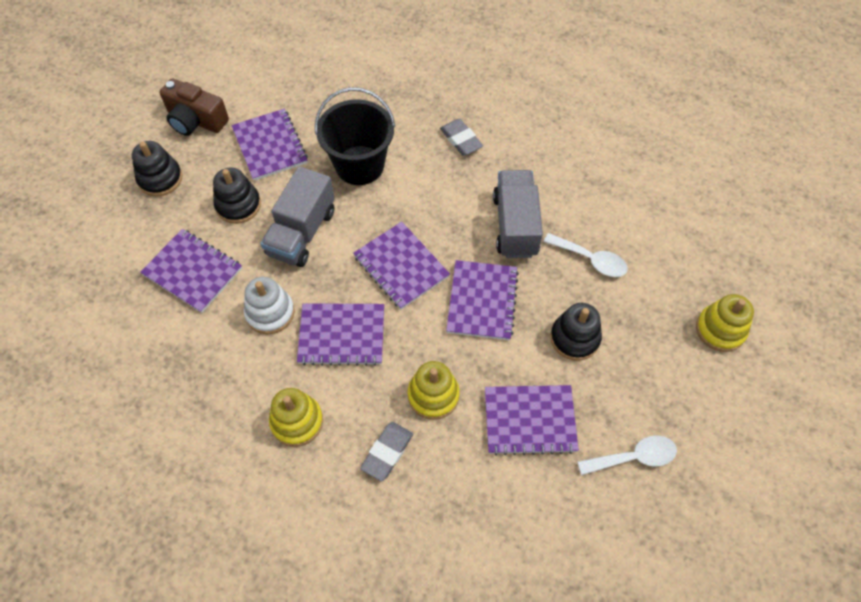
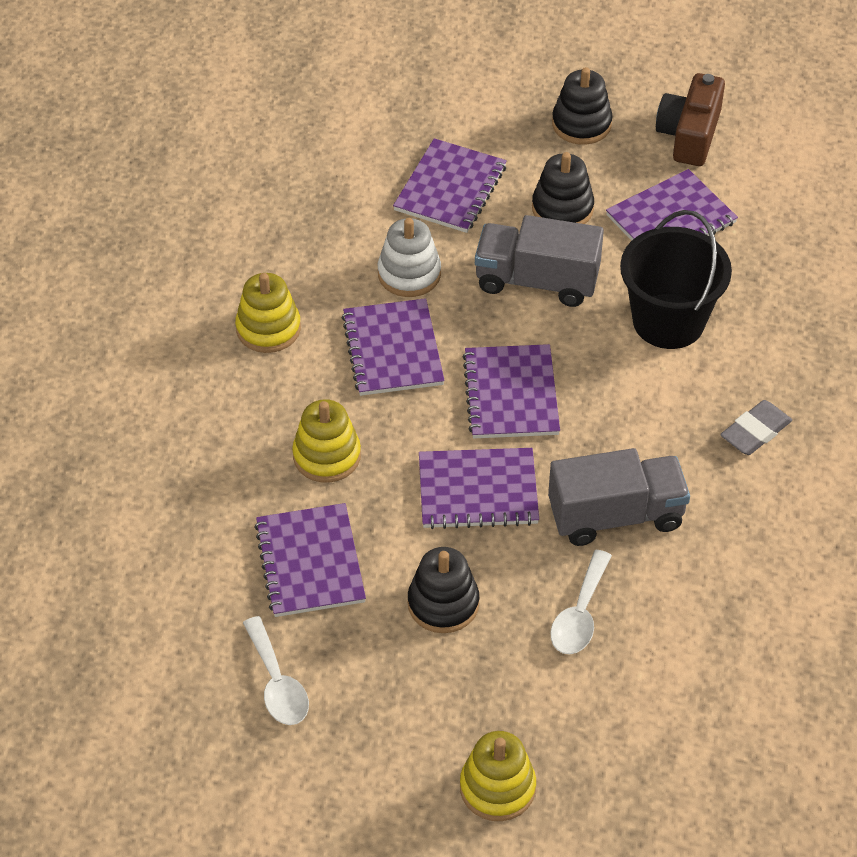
camera: 80 degrees right, 10 degrees down
(387, 452) = (243, 421): grey eraser -> none
(401, 266) = (511, 394): purple notebook -> purple notebook turned 45 degrees counterclockwise

